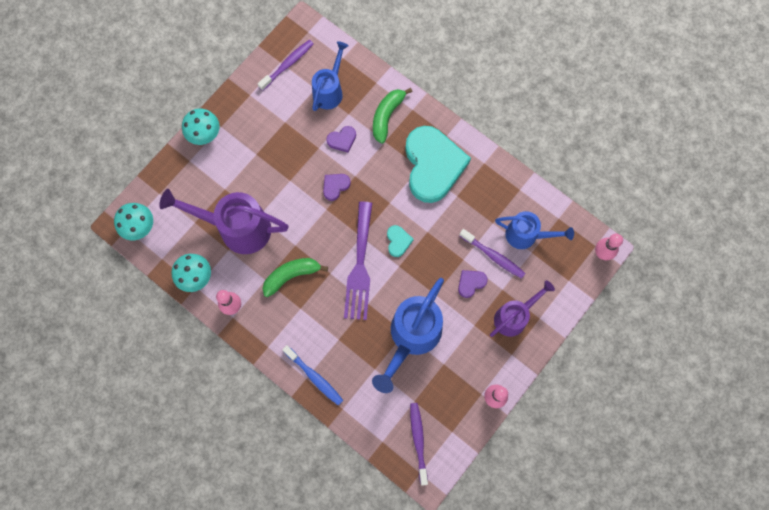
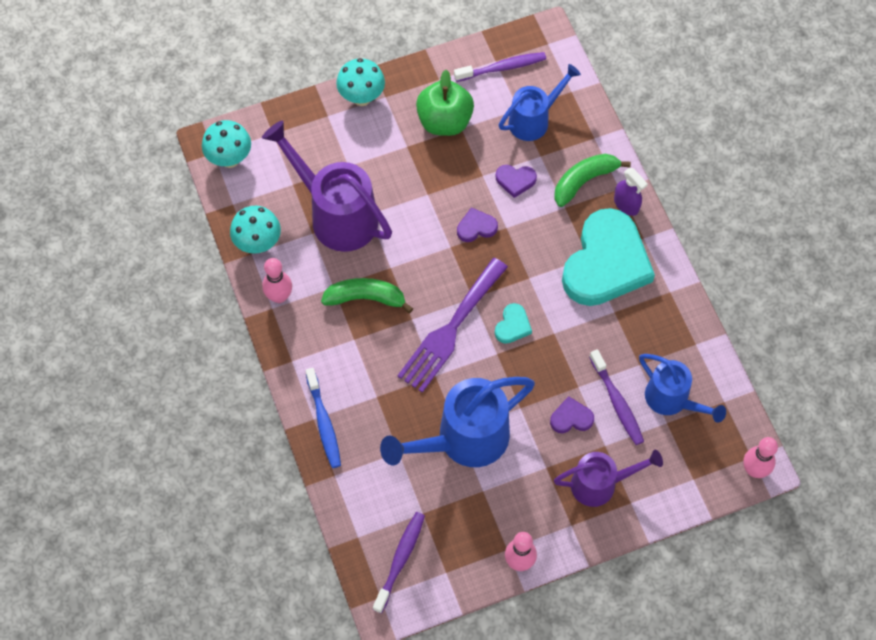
camera: 30 degrees right, 10 degrees down
(271, 123) = (444, 121): none -> green apple
(423, 118) = (626, 204): none -> purple spray bottle

